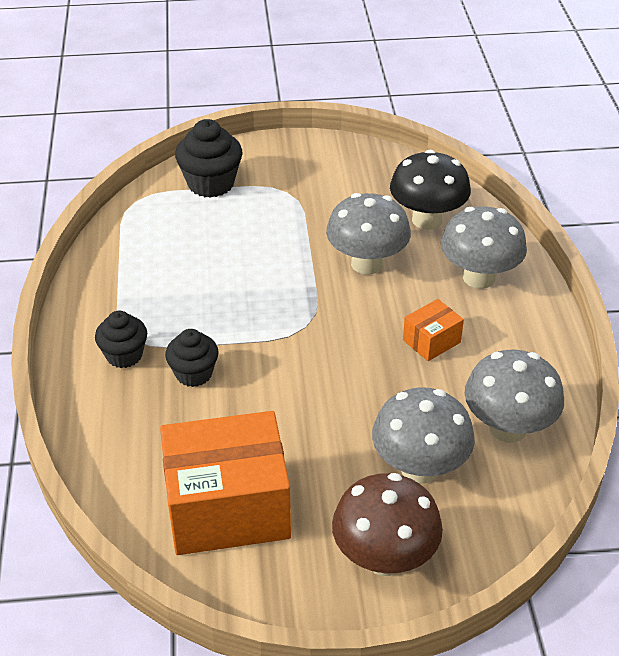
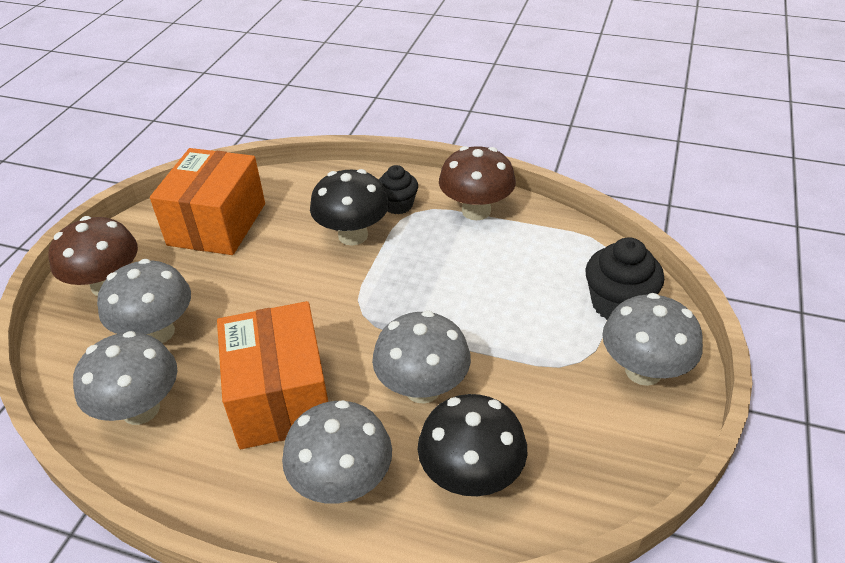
camera: 115 degrees right, 0 degrees up
(112, 293) = (476, 211): none -> brown mushroom
(194, 373) = (353, 235): black cupcake -> black mushroom
(279, 162) = (643, 371): none -> grey mushroom
(431, 341) = (281, 397): orange box -> orange box, size x2.21

